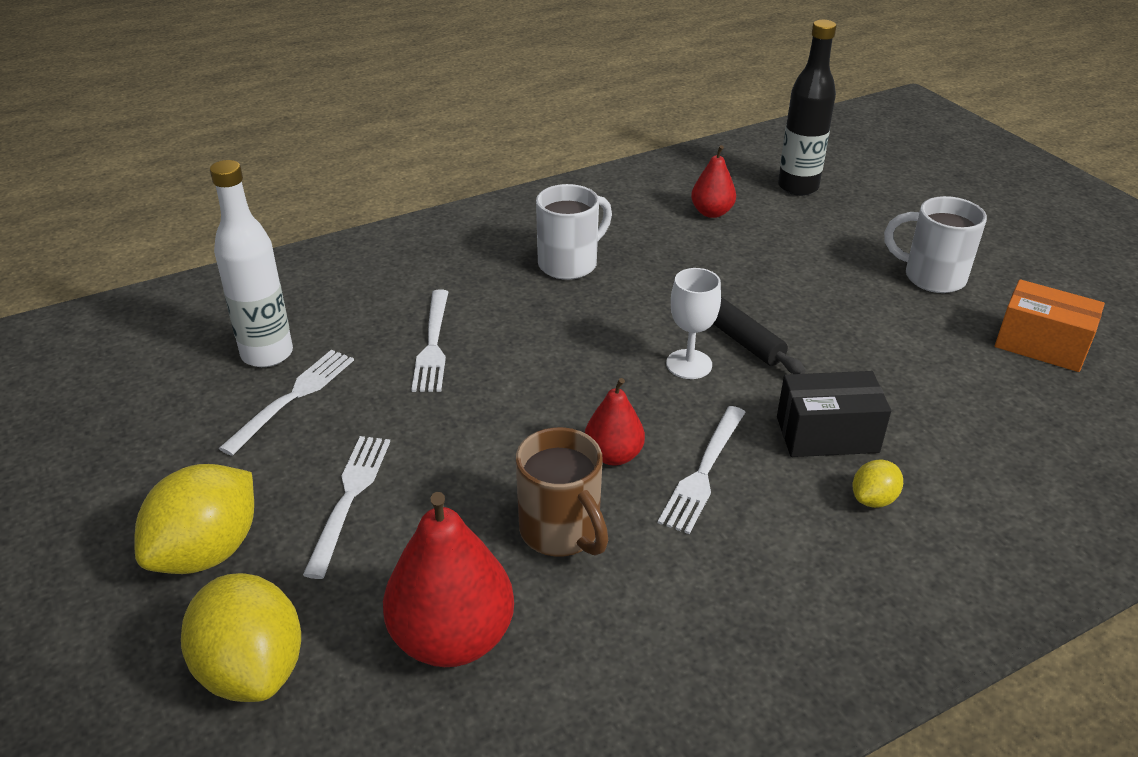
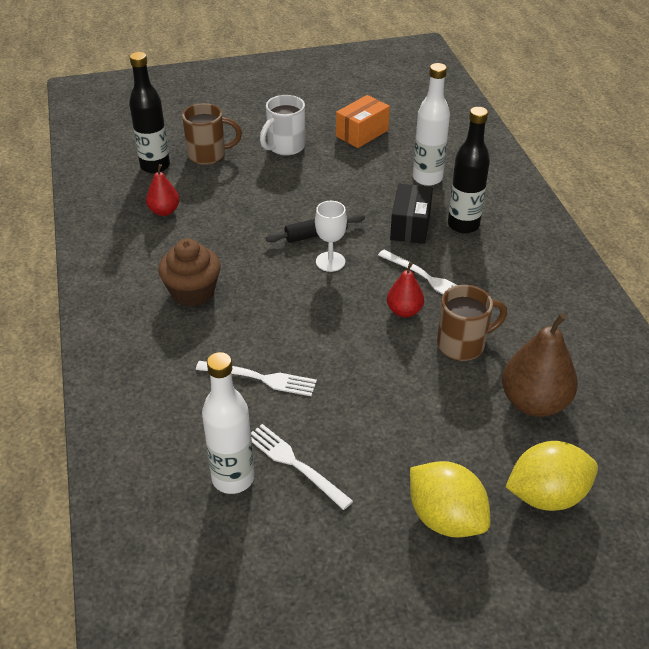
camera: 75 degrees left, 5 degrees up
(350, 496) = (410, 438): white fork -> none
(452, 638) = (534, 402): red pear -> brown pear
(569, 264) = (192, 292): white mug -> brown cupcake
(855, 219) = (208, 155): none -> brown mug
(873, 499) = (463, 225): yellow lemon -> black bottle
(976, 438) = (427, 178): none -> white bottle

